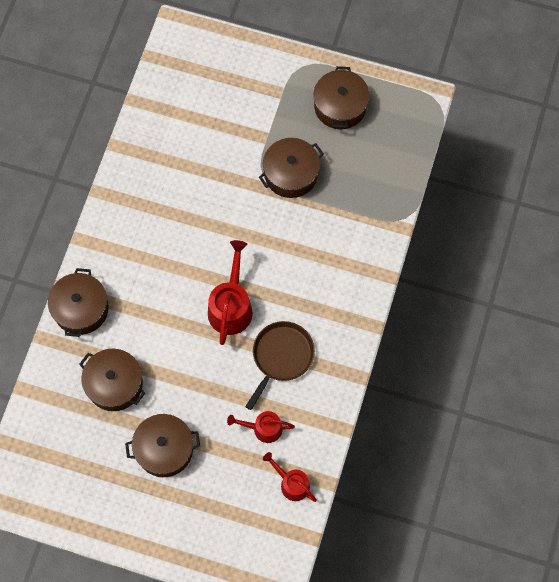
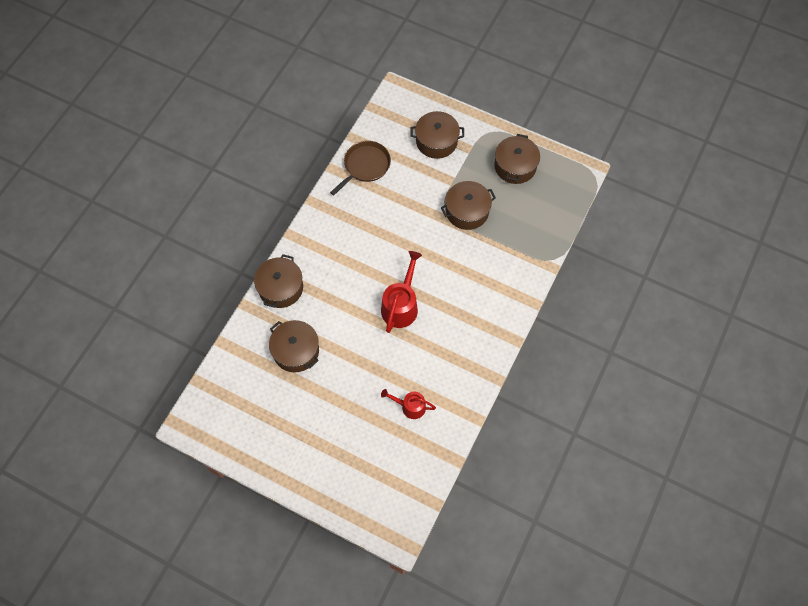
camera: 10 degrees right, 5 degrees down
(164, 449) = (326, 409): brown pot -> brown pot (436, 141)
(281, 357) = (434, 351): brown pan -> brown pan (365, 166)
(291, 483) = (425, 455): red watering can -> none

